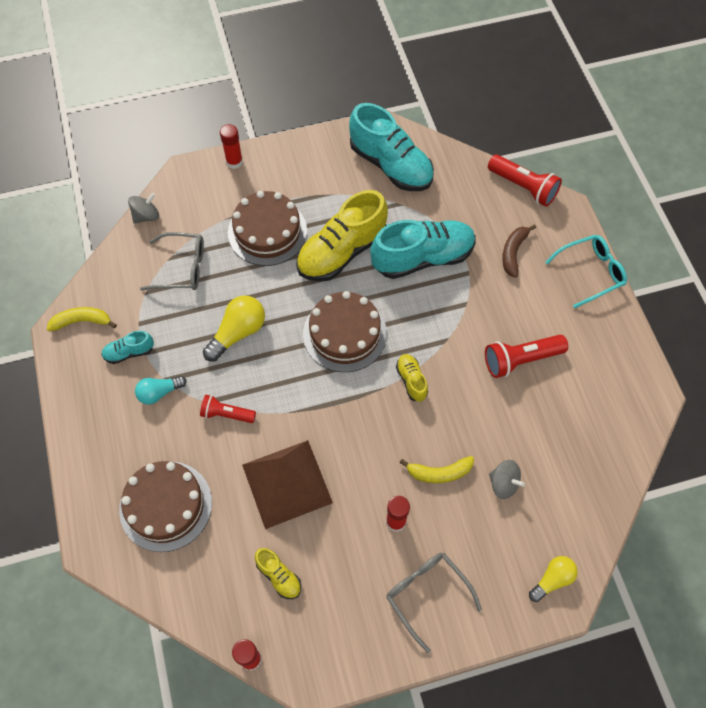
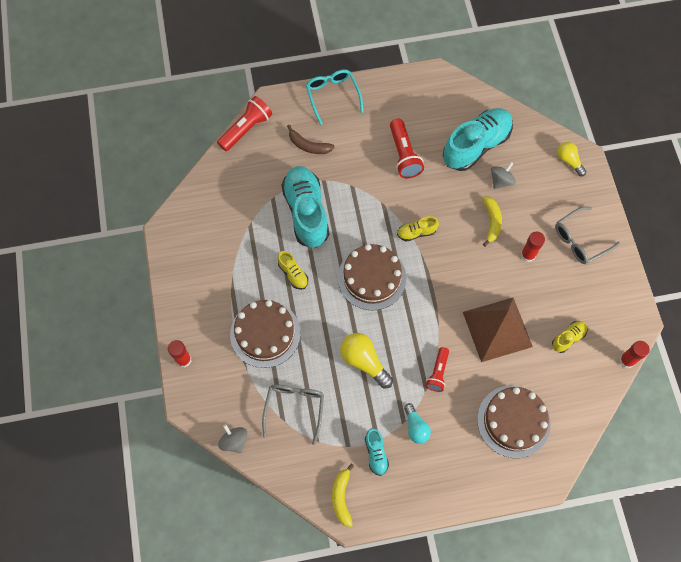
camera: 85 degrees left, 5 degrees up
(341, 252) = (293, 274): yellow shoe -> yellow shoe, size x0.46
(391, 165) = (208, 227): turquoise shoe -> turquoise shoe (476, 145)

